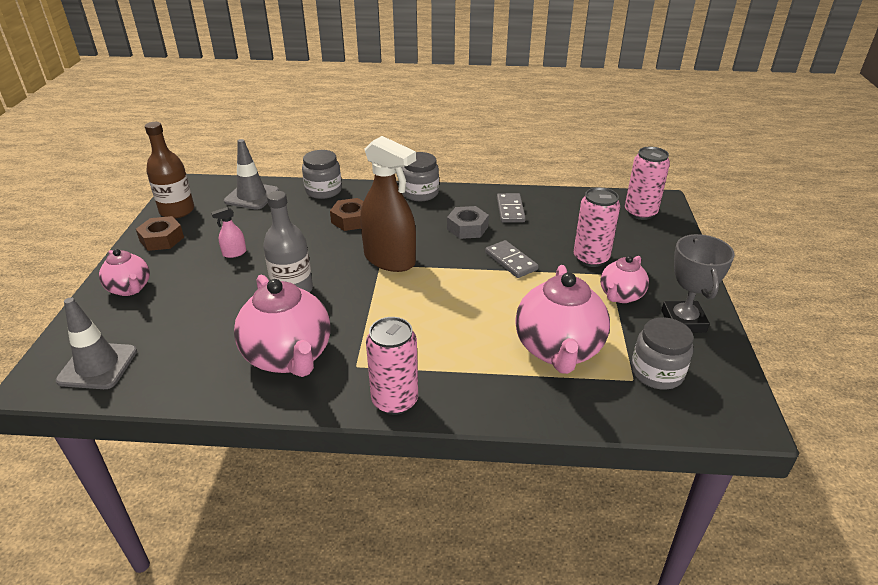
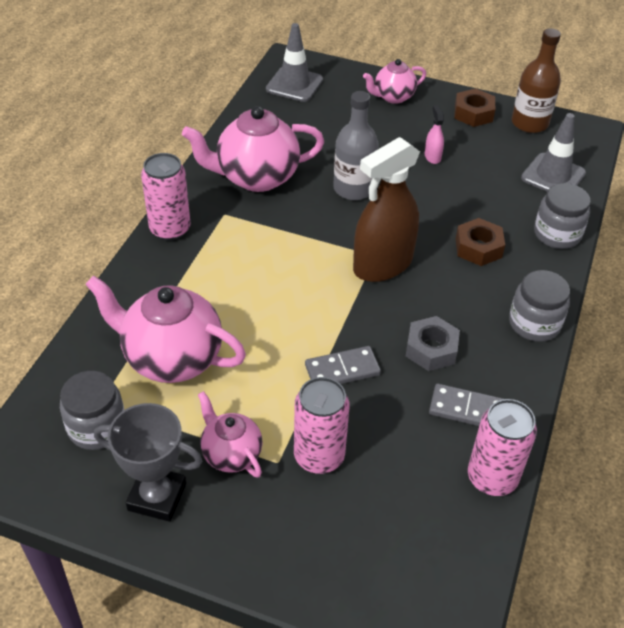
camera: 105 degrees right, 10 degrees up
(640, 213) = (418, 580): pink can -> pink can (492, 478)

